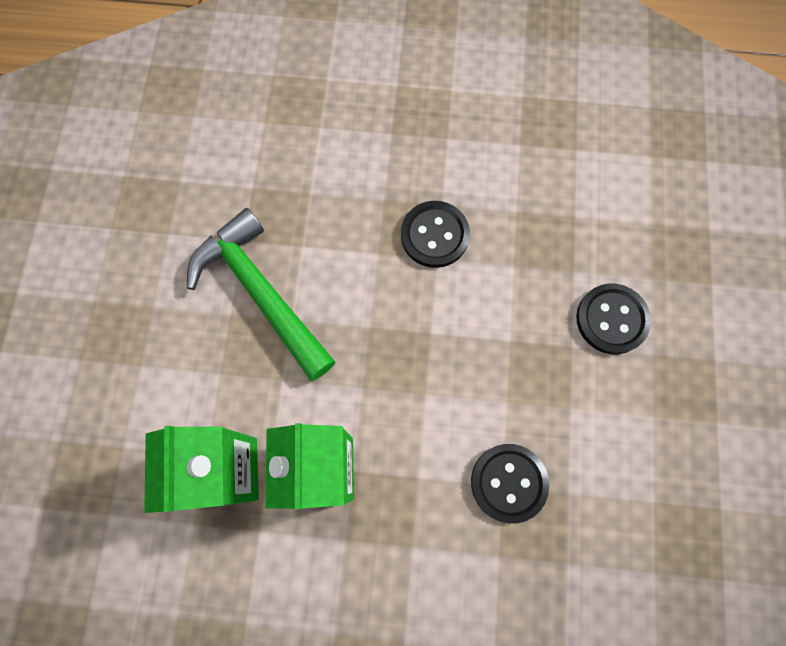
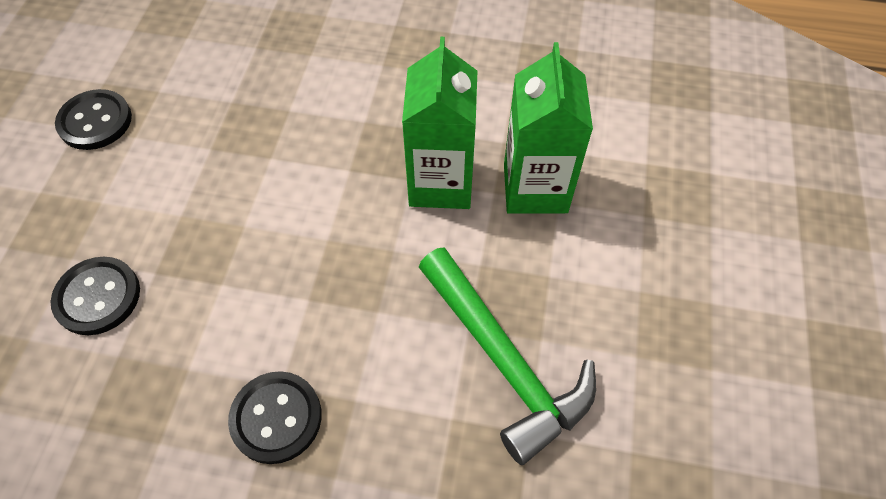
camera: 175 degrees left, 15 degrees down
(508, 483) = (263, 160): black button -> black button (95, 121)

